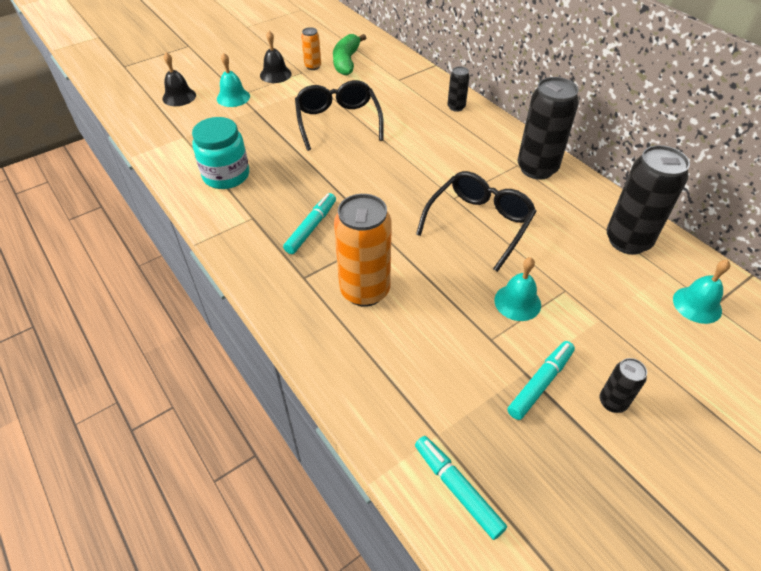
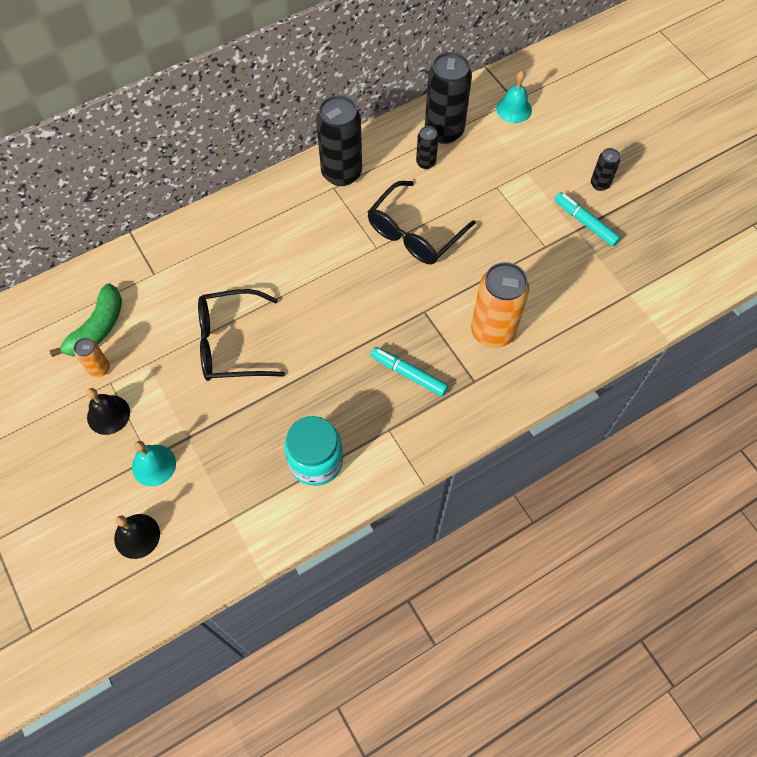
camera: 85 degrees left, 15 degrees up
(346, 61) = (97, 328): green banana -> green banana turned 75 degrees counterclockwise
(456, 107) = (225, 223): black can -> black can (426, 162)
(457, 489) = (669, 287): turquoise marker -> none
(479, 224) = (414, 233): black glasses -> black glasses turned 90 degrees counterclockwise
(517, 302) = (508, 222): turquoise bell -> none

